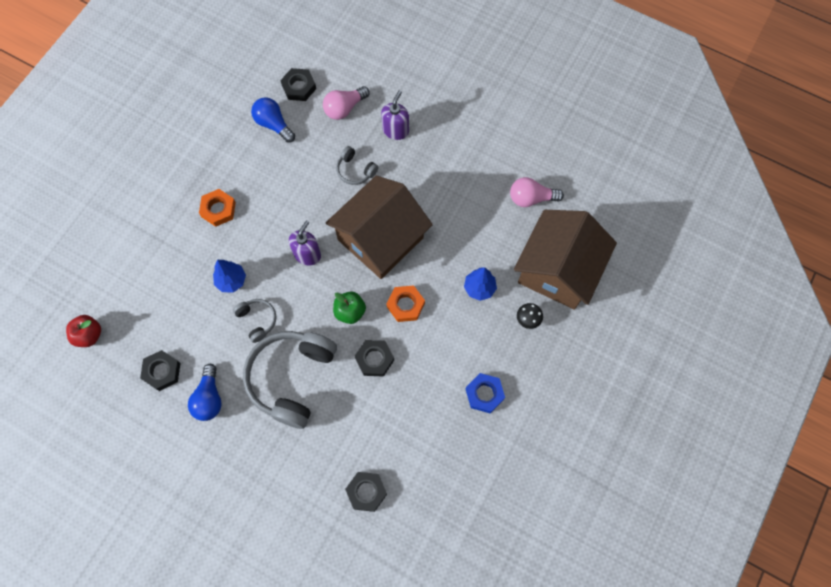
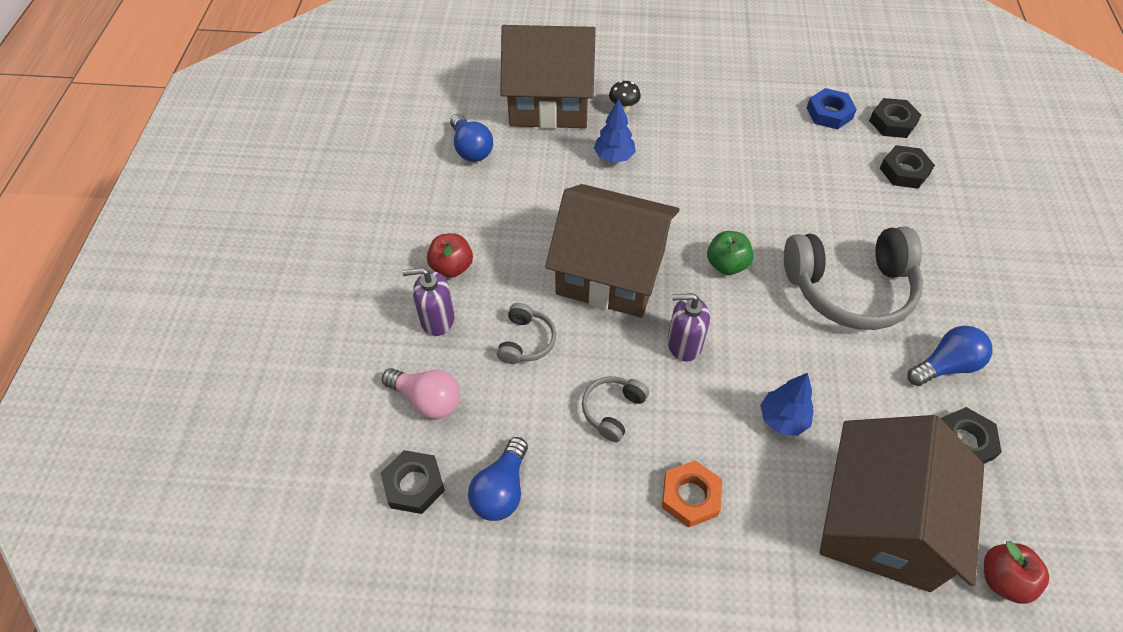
camera: 115 degrees left, 15 degrees down
(150, 295) = (881, 522): none -> brown house
(257, 320) = (811, 360): grey headphones -> grey headphones (613, 410)
(374, 359) = (764, 218): black nut -> black nut (892, 122)
(405, 305) = (680, 214): orange nut -> none
(430, 151) = (452, 267): none -> red apple
(484, 394) = (728, 116): blue nut -> blue nut (829, 113)
(531, 198) = (471, 149): pink light bulb -> blue light bulb

